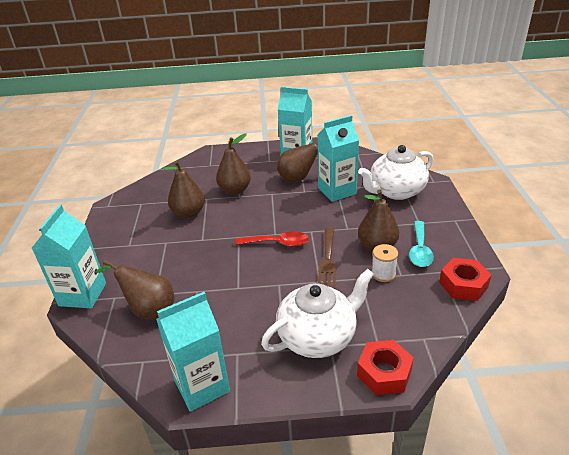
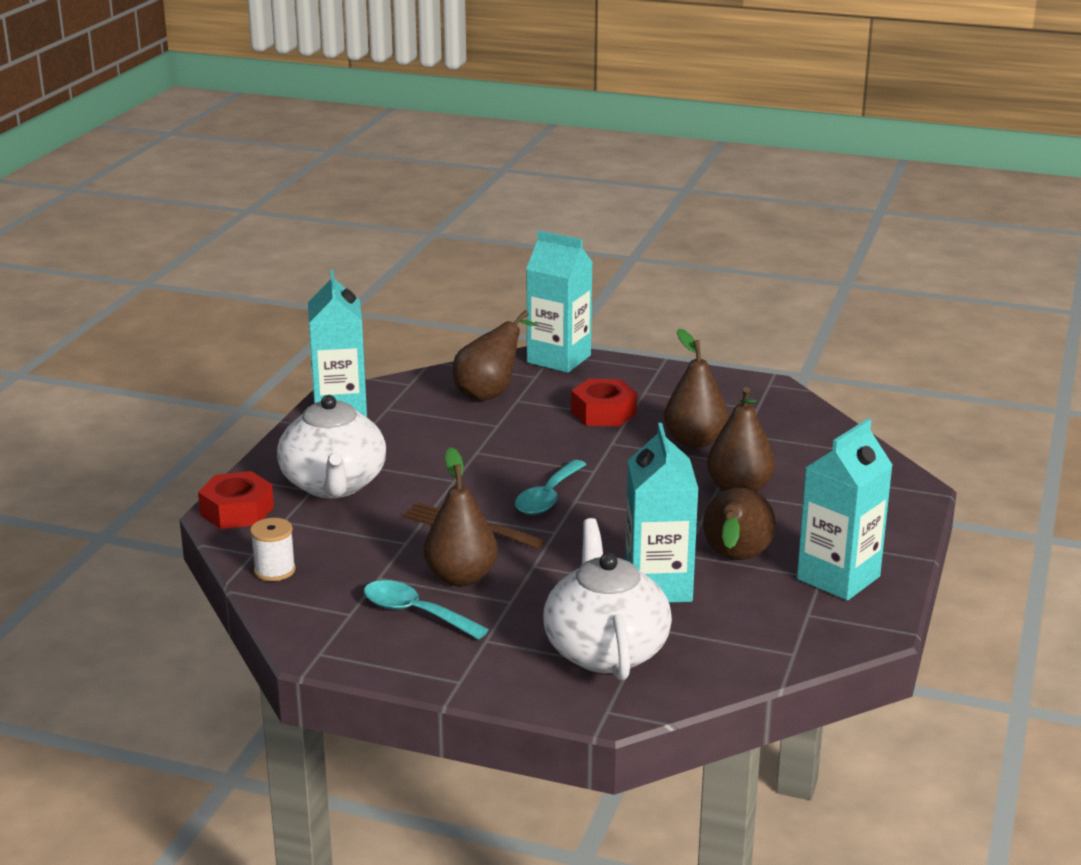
camera: 110 degrees right, 10 degrees down
(277, 243) = (548, 497): red spoon -> turquoise spoon
(383, 274) = (395, 562): white spool -> white spool (274, 570)
(463, 285) = (304, 620): red nut -> red nut (603, 413)

